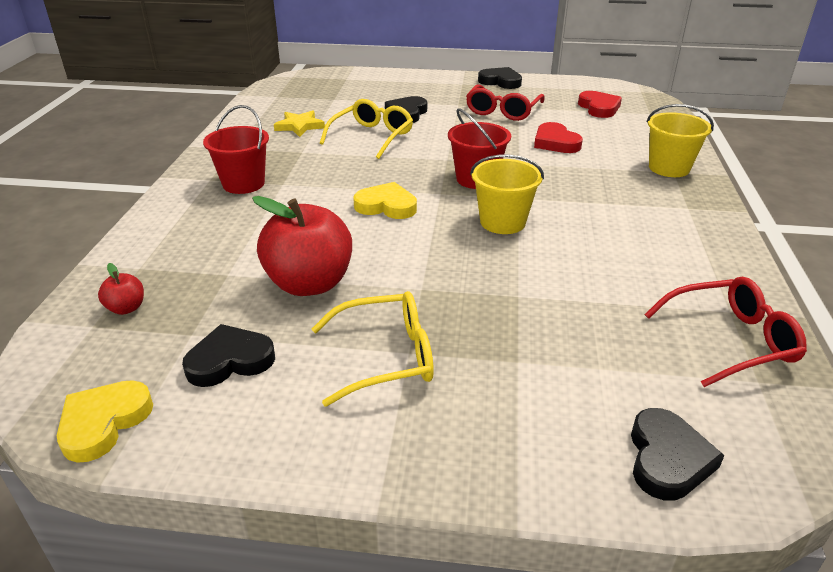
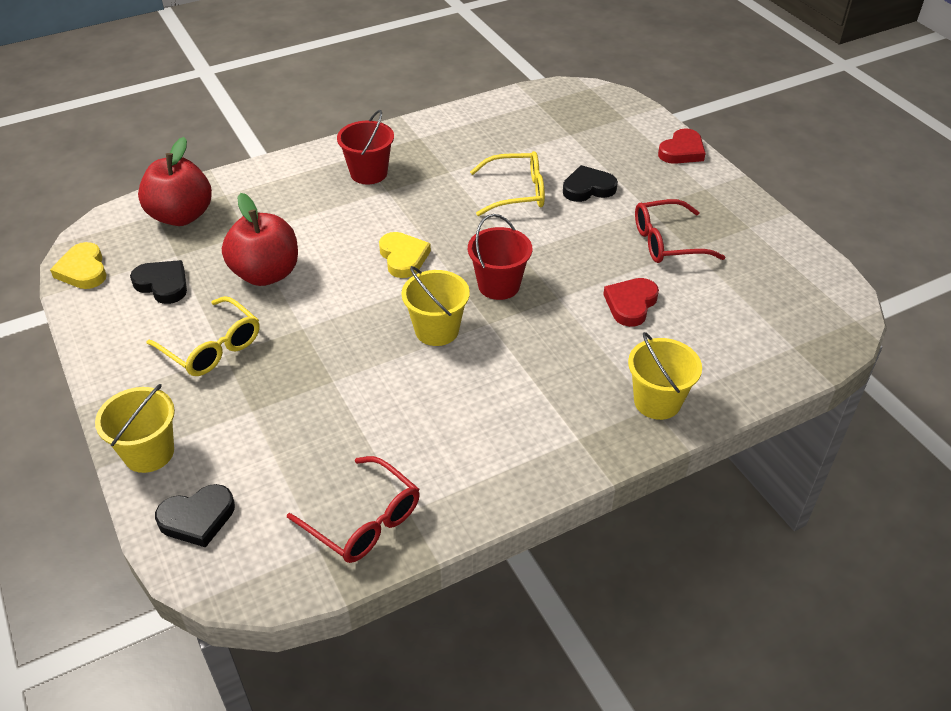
camera: 55 degrees right, 10 degrees up
(104, 423) = (83, 270): yellow heart -> yellow heart turned 105 degrees counterclockwise
(126, 308) = (181, 216): red apple -> red apple, size x2.30
(299, 126) = (493, 146): yellow star -> none
(500, 81) = (744, 210): black heart -> none
(525, 468) = (149, 453): none -> yellow bucket
(599, 108) = (760, 304): red heart -> red heart (682, 151)

